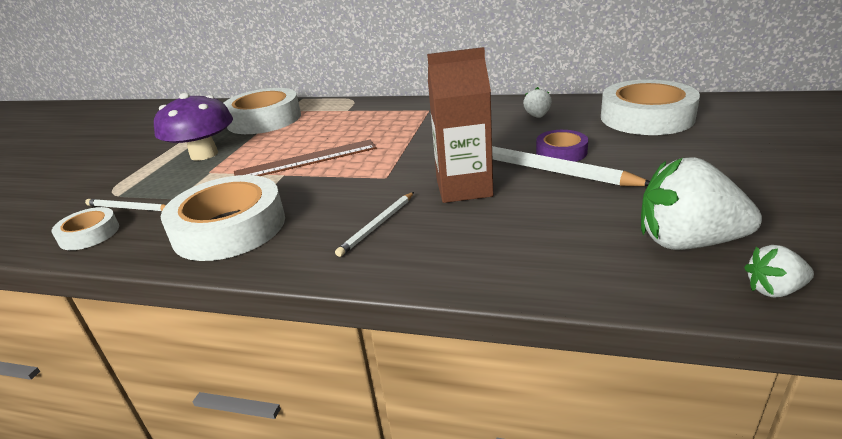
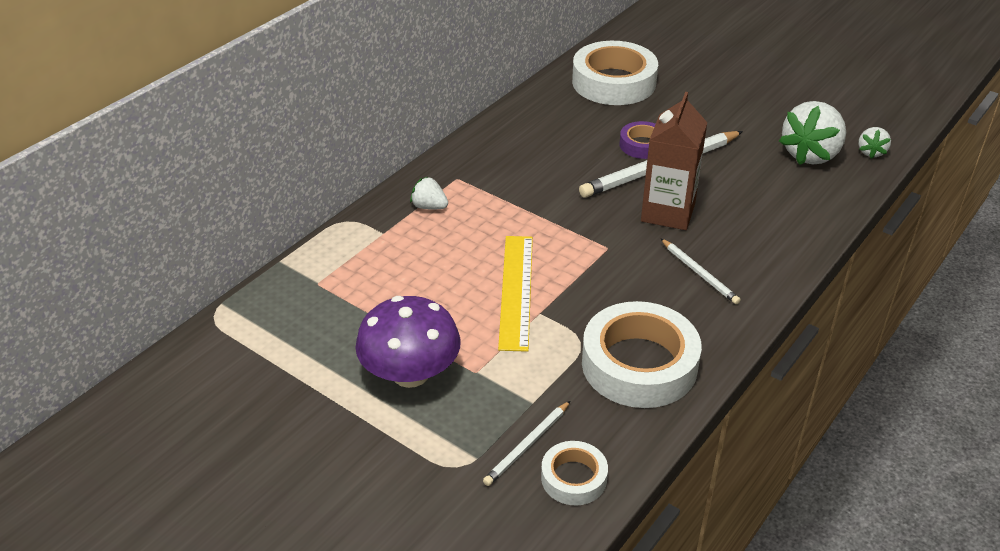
camera: 70 degrees left, 10 degrees up
(264, 119) = (332, 307): white tape -> none
(306, 160) = (516, 291): brown ruler -> yellow ruler
(537, 116) = (552, 126): white strawberry -> white strawberry (429, 207)

